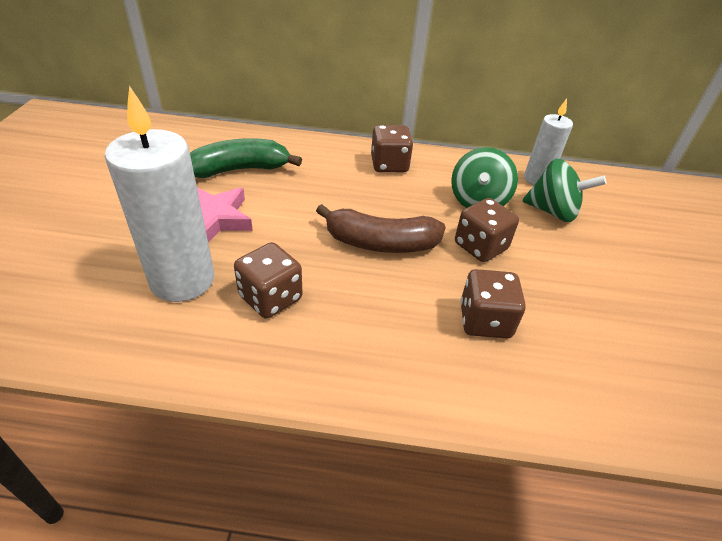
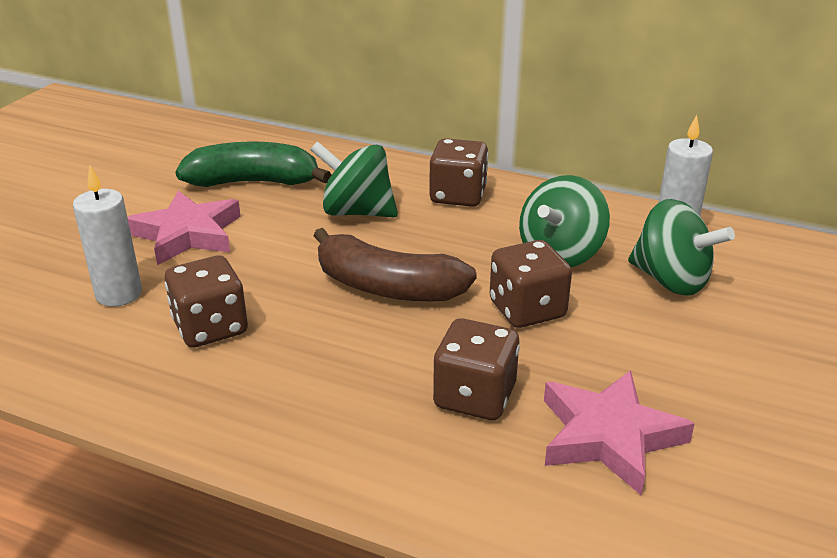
camera: 20 degrees right, 10 degrees down
(182, 280) = (119, 294): white candle -> white candle, size x0.58
(327, 185) = (357, 212): none -> green spinning top
(582, 335) = (609, 436): none -> pink star

